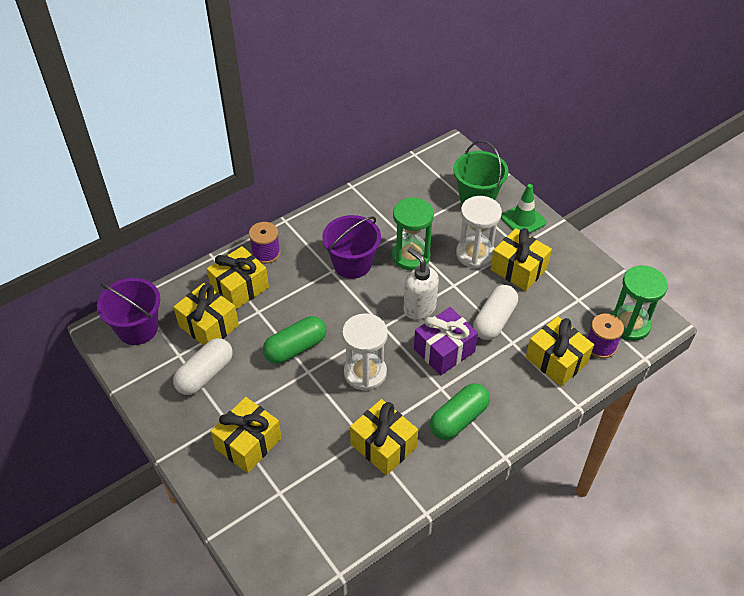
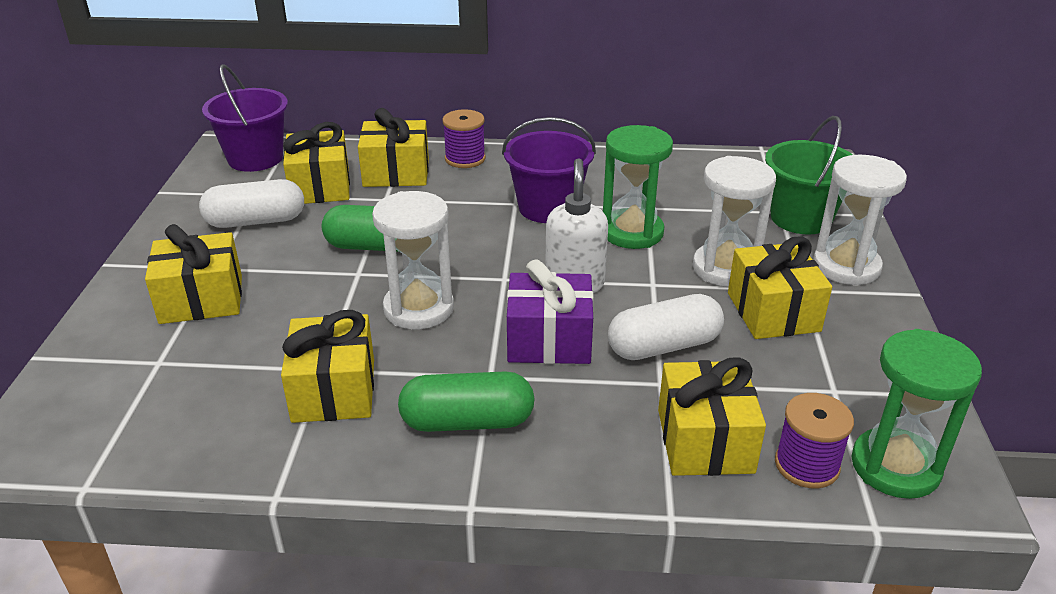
camera: 40 degrees right, 15 degrees down
(523, 220) = (846, 266): green traffic cone -> white hourglass

